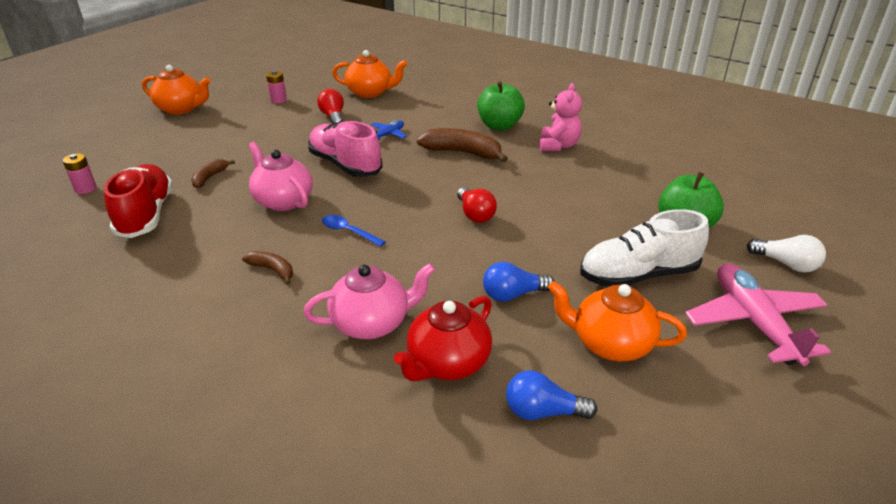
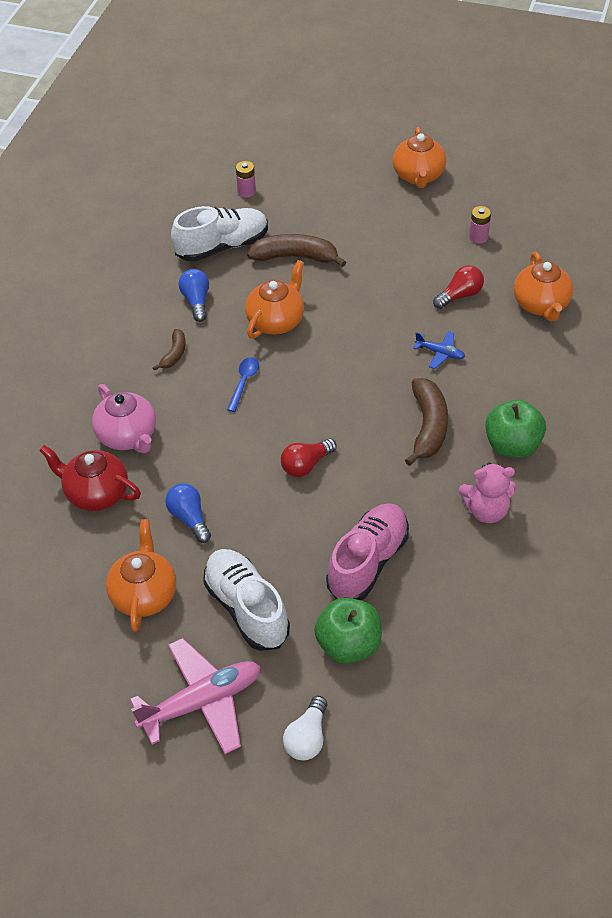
camera: 75 degrees right, 15 degrees up
(146, 215) = (222, 246): red shoe -> white shoe
(209, 177) = (295, 257): brown banana -> brown banana, size x1.82
(283, 201) = (276, 321): pink teapot -> orange teapot
(345, 165) = (359, 341): pink shoe -> pink shoe (368, 562)
(543, 412) = (60, 560): blue light bulb -> blue light bulb (196, 301)

